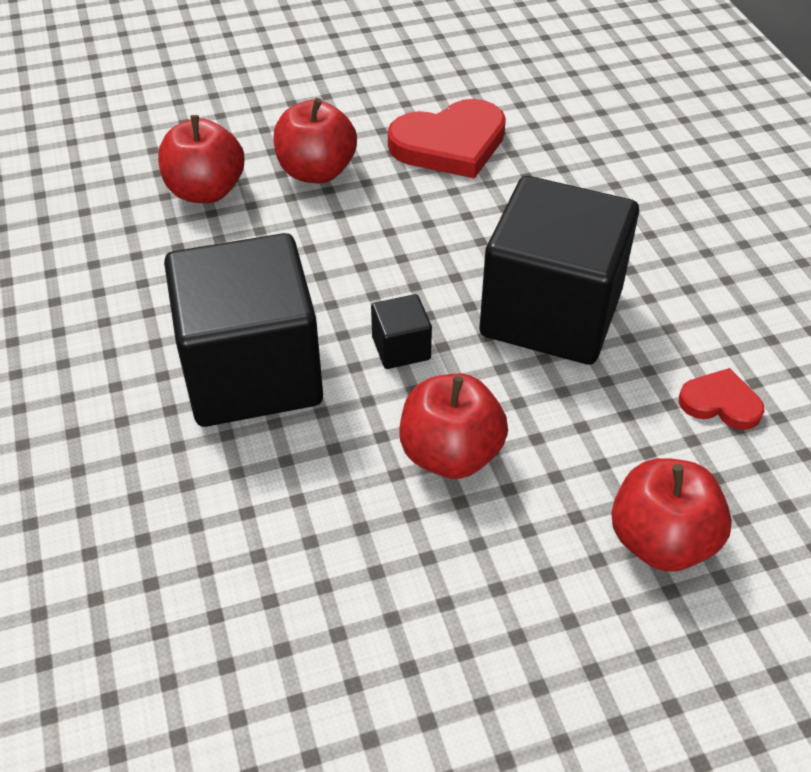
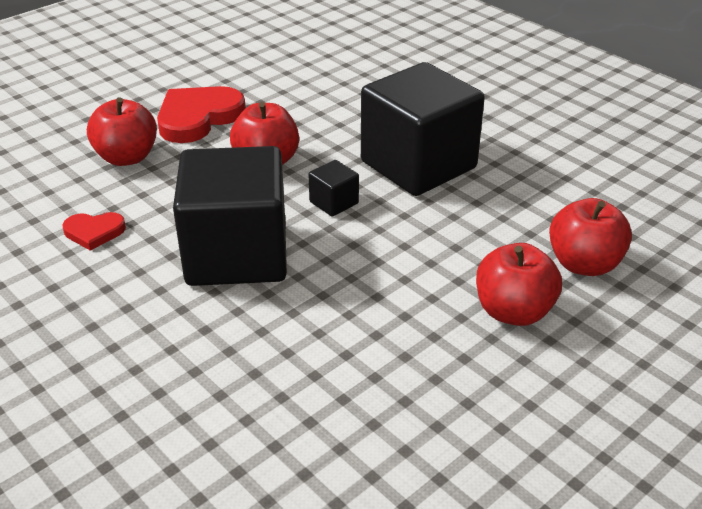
camera: 155 degrees right, 10 degrees down
(450, 144) = (414, 386): red heart -> red heart (198, 118)

